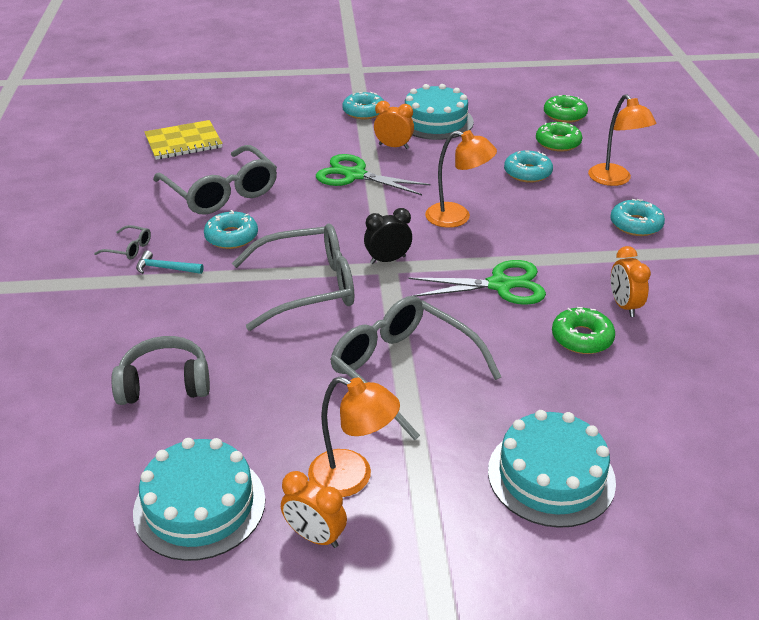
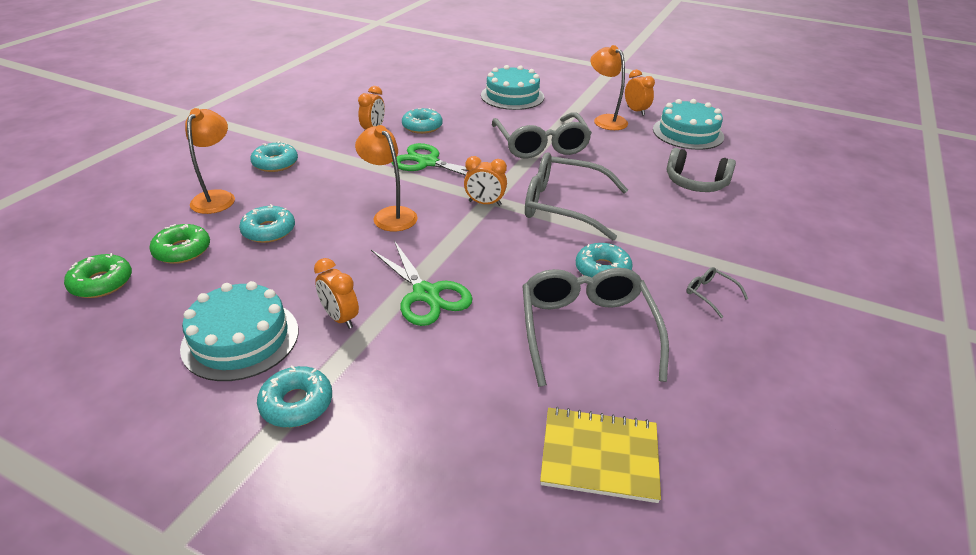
camera: 150 degrees left, 0 degrees up
(165, 268) = (677, 261): turquoise hammer -> none
(387, 260) = (484, 203): black clock -> orange clock
(582, 338) = (422, 126): green donut -> turquoise donut

